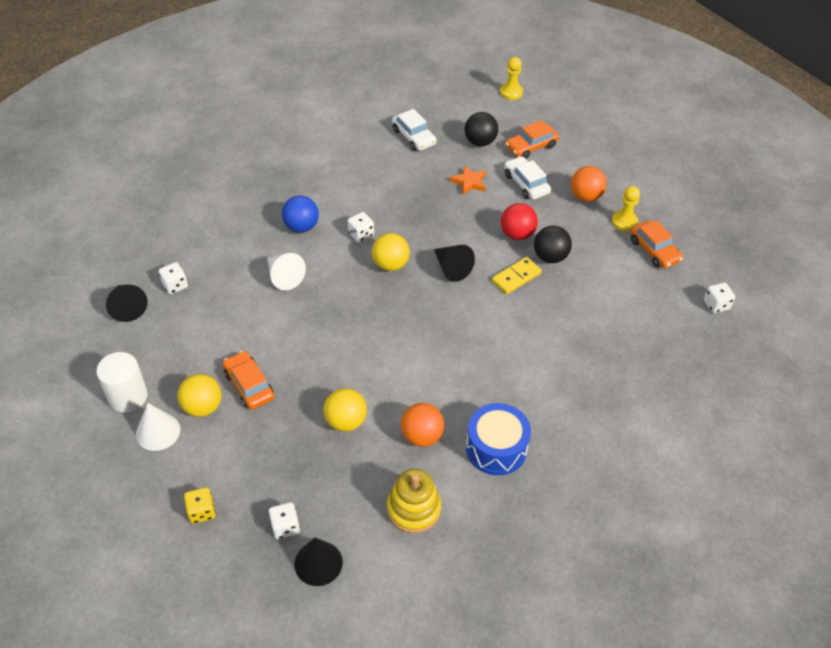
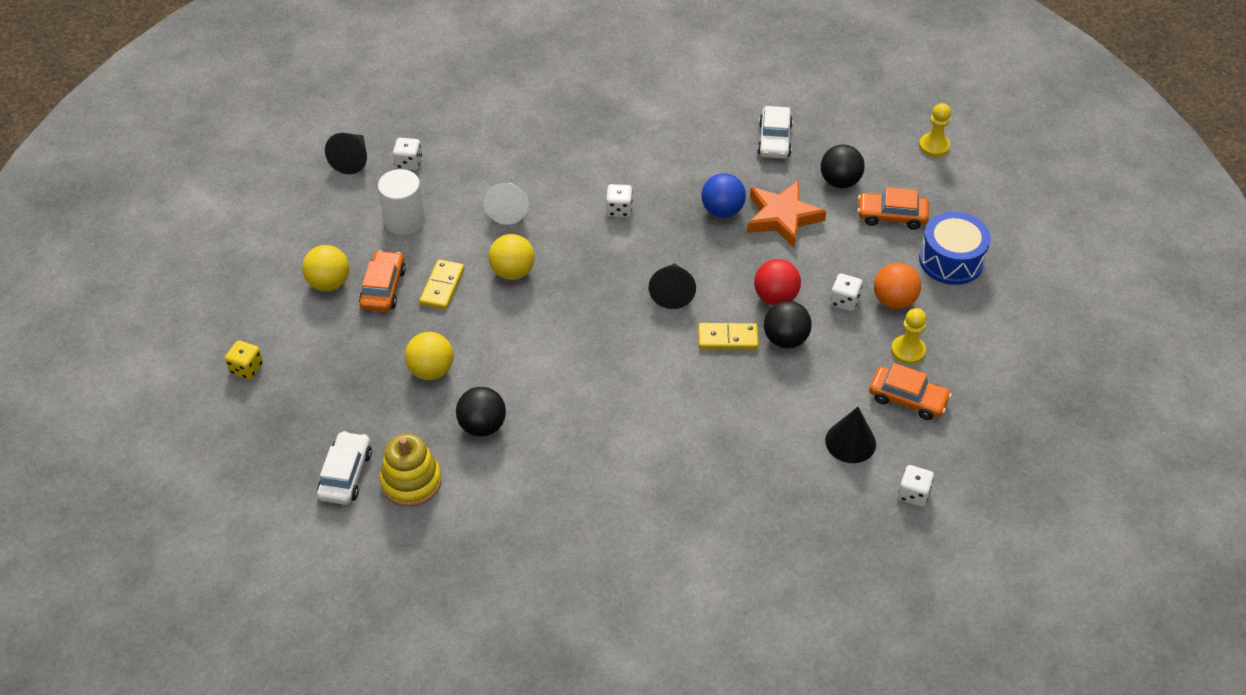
camera: 40 degrees right, 0 degrees up
(128, 396) = (281, 237): white cylinder -> white cylinder (404, 220)
(158, 431) = (276, 281): white cone -> none
(285, 527) = (296, 424): white dice -> white dice (844, 301)
(292, 358) = (442, 286): none -> yellow domino
(301, 227) = (571, 170): blue ball -> blue ball (722, 211)
(318, 563) = (292, 470): black cone -> black cone (850, 442)
(390, 264) = (617, 254): yellow ball -> yellow ball (512, 272)
(421, 436) = (482, 426): orange ball -> black ball
(469, 182) = (782, 217): orange star -> orange star, size x1.69
(496, 448) = (537, 480): blue drum -> blue drum (951, 260)
(526, 184) = (842, 252): white car -> white car (345, 474)
(654, 250) = (907, 399): orange car -> orange car turned 75 degrees counterclockwise

